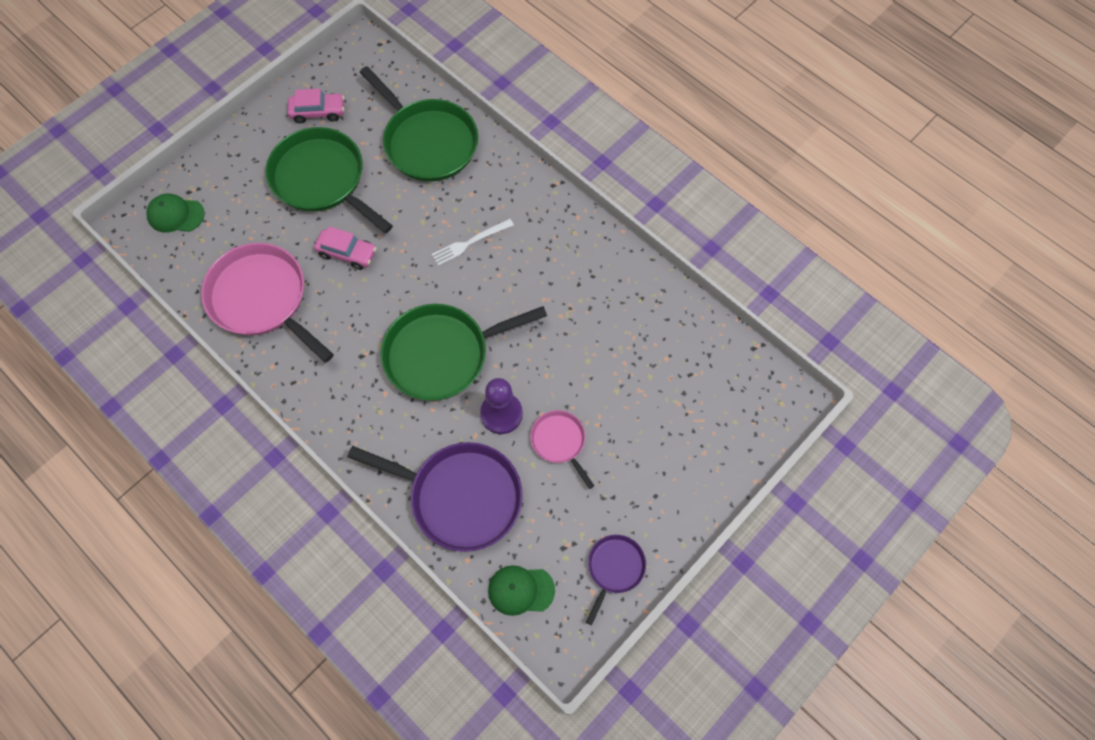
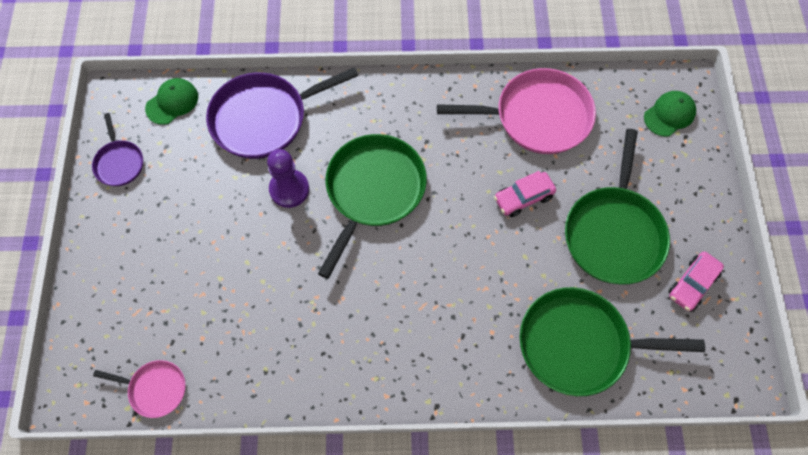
camera: 135 degrees right, 0 degrees up
(321, 179) = (614, 233): green pan -> green pan turned 105 degrees clockwise
(470, 242) = (446, 290): white fork -> none
(559, 441) = (230, 207): pink pan -> pink pan (155, 389)

